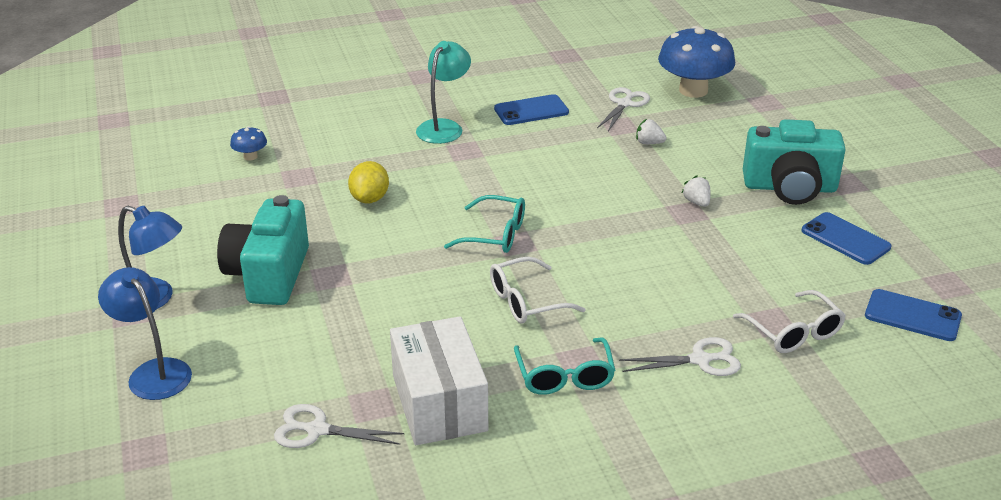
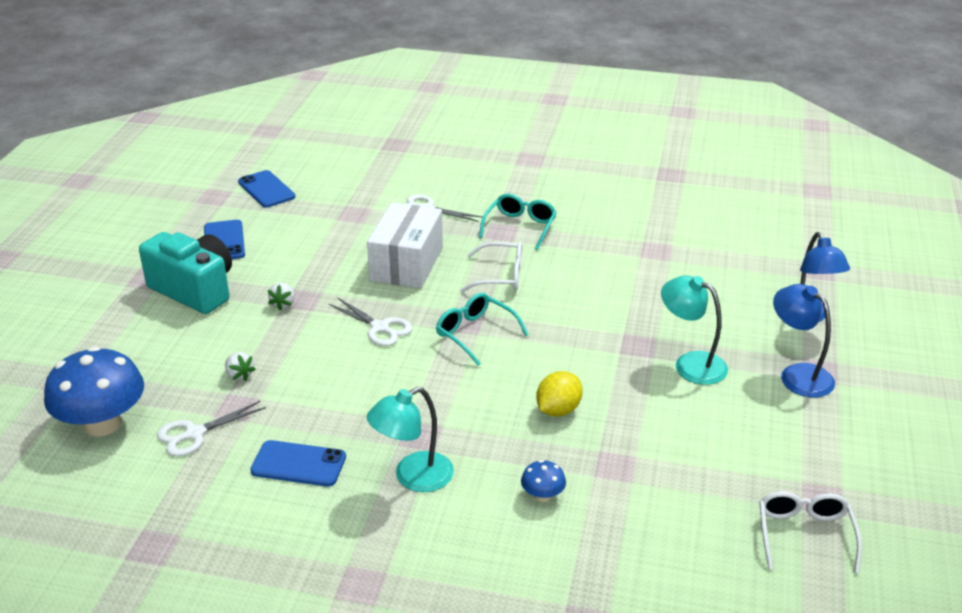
camera: 150 degrees left, 0 degrees up
(250, 156) = (657, 517): blue mushroom -> blue mushroom (542, 495)
(269, 275) = (690, 364): turquoise camera -> turquoise lamp
(317, 430) = (699, 248): white scissors -> white scissors (380, 328)
(439, 403) = (611, 238): white box -> white box (406, 264)
(793, 332) = (350, 204): white glasses -> white glasses (804, 535)

